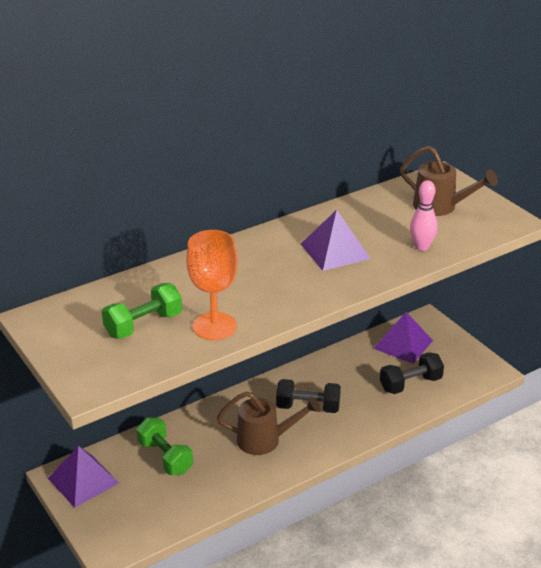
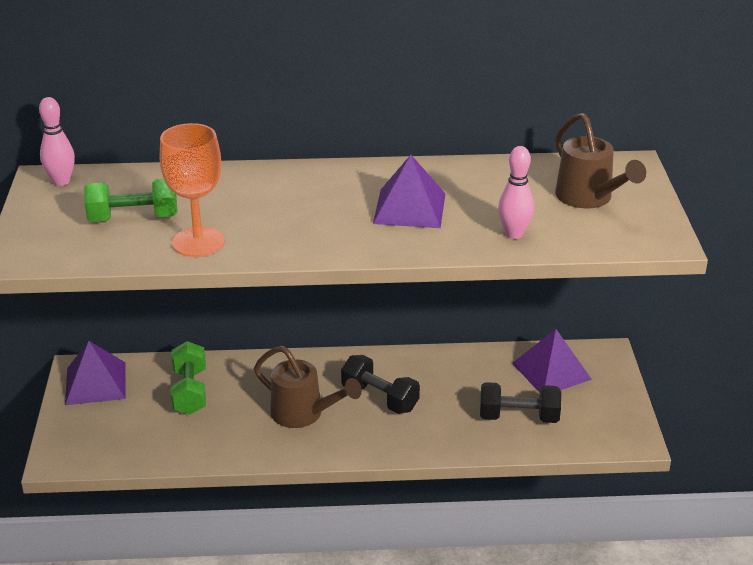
camera: 30 degrees right, 0 degrees up
(50, 316) = (61, 181): none -> pink bowling pin

